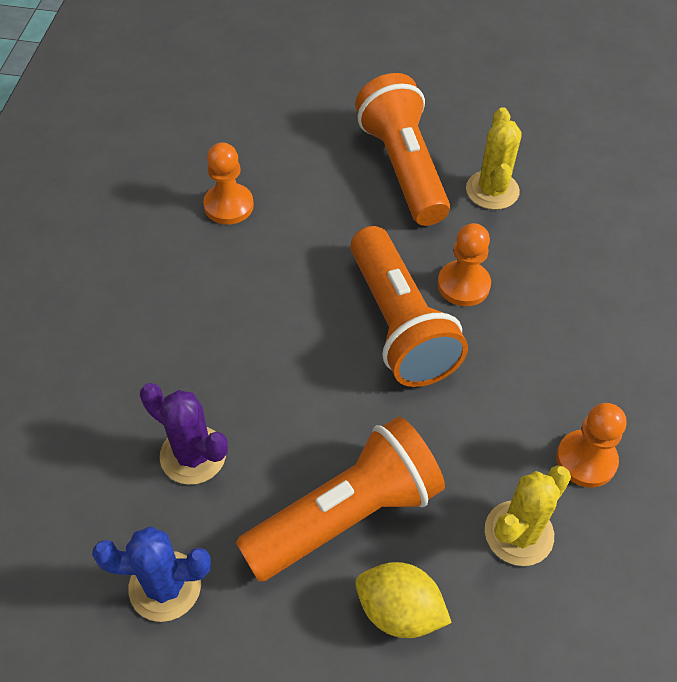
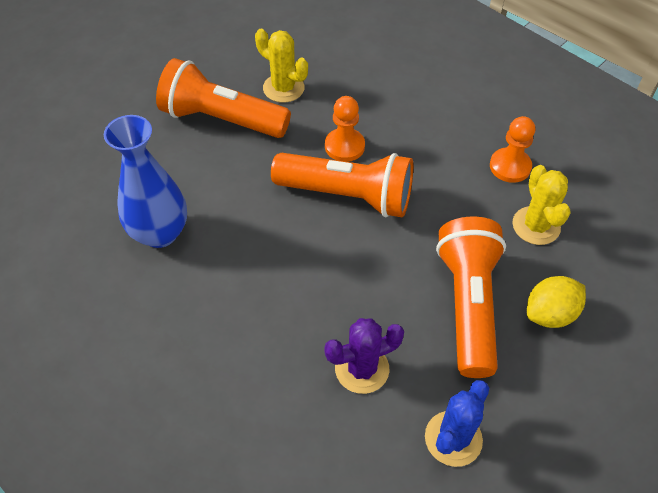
camera: 55 degrees left, 0 degrees up
(229, 205) = (160, 233): orange pawn -> blue vase

